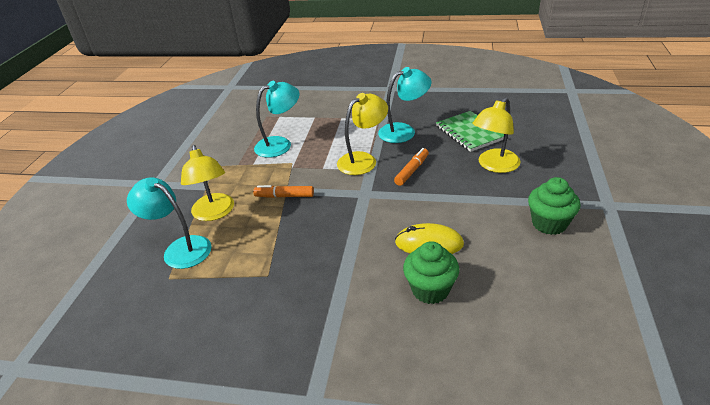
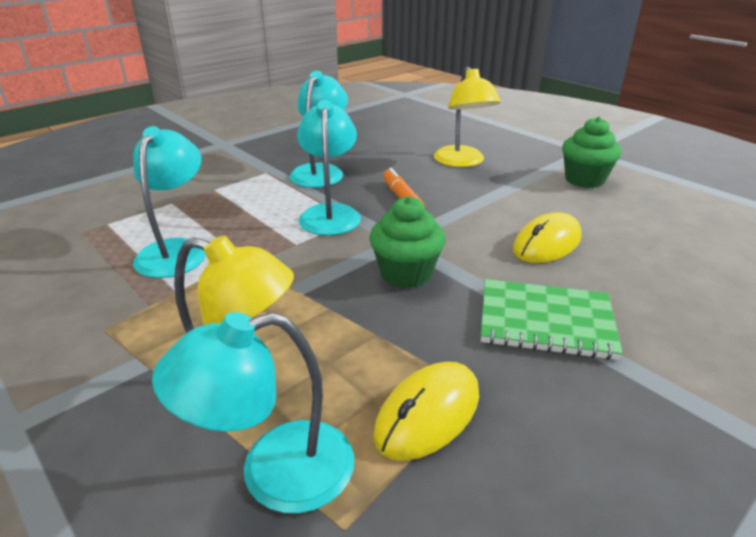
camera: 55 degrees left, 5 degrees down
(240, 269) = (428, 414): none -> yellow mouse
(284, 196) = (307, 297): orange marker -> none
(363, 160) = (330, 213): yellow lamp -> turquoise lamp
(430, 289) = (629, 276): green cupcake -> green cupcake (406, 274)
(470, 133) = (388, 148): green notebook -> green notebook (546, 321)

